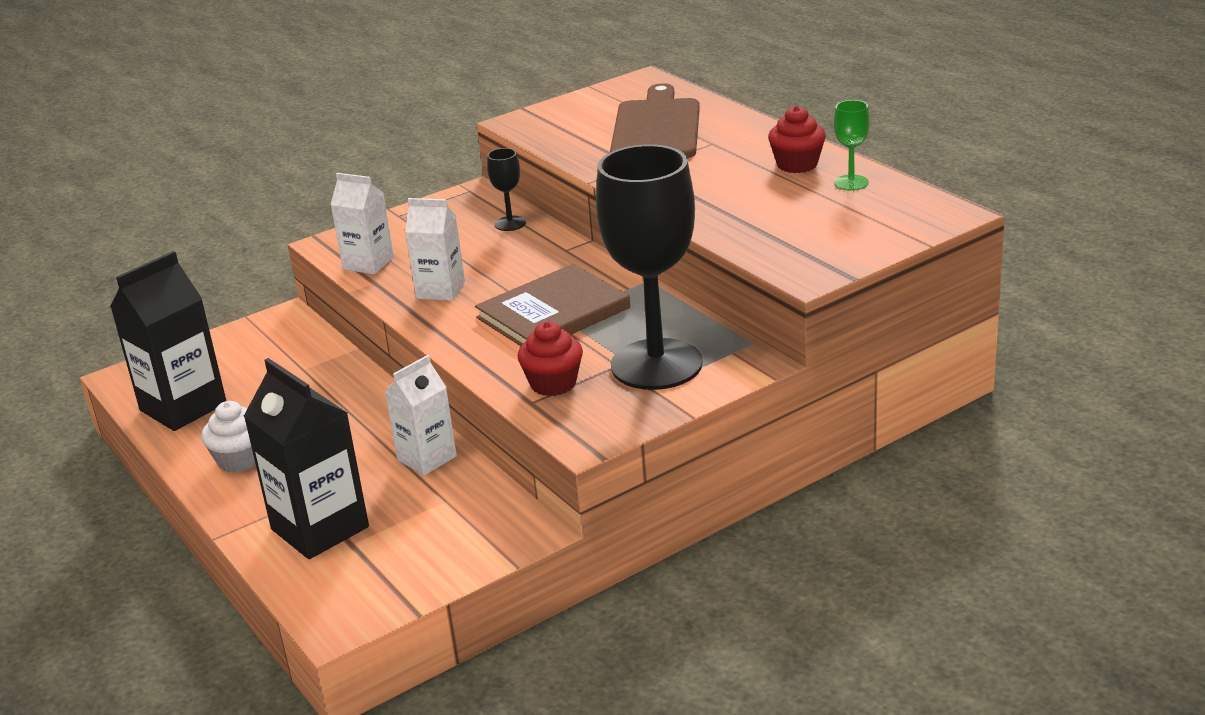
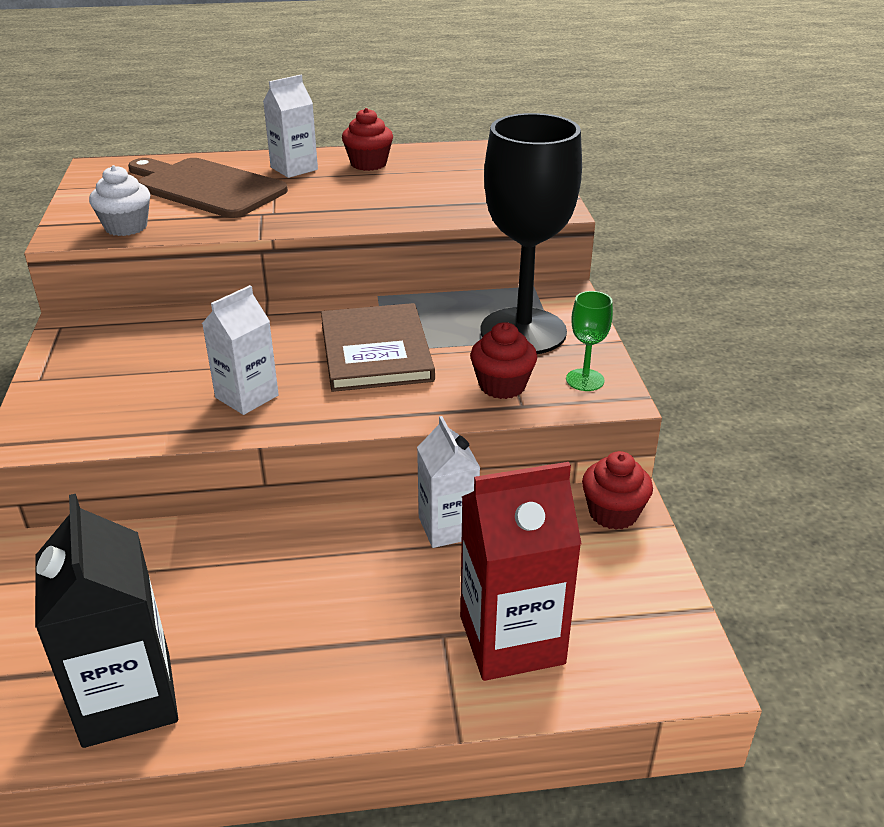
camera: 65 degrees left, 5 degrees up
(240, 459) = (310, 673): white cupcake -> white cupcake (126, 227)
(320, 528) = (511, 639): black carton -> red carton
(368, 263) = (119, 424): white carton -> white carton (294, 168)
(508, 530) = (613, 513): none -> red cupcake
(510, 223) = (170, 325): black goblet -> none
(851, 183) = (428, 158): green goblet -> green goblet (585, 380)

